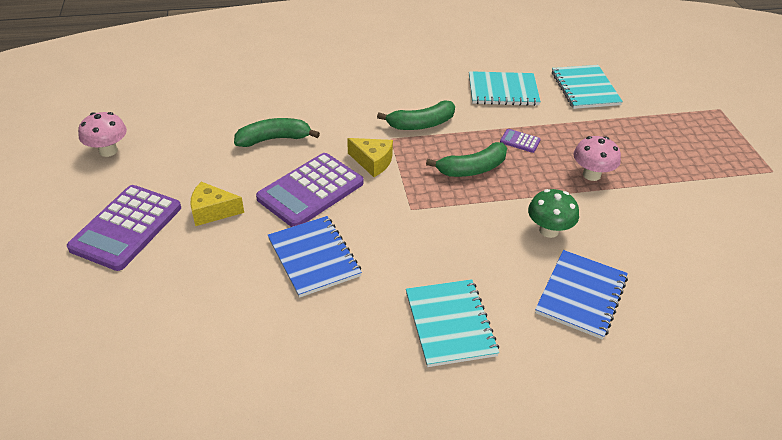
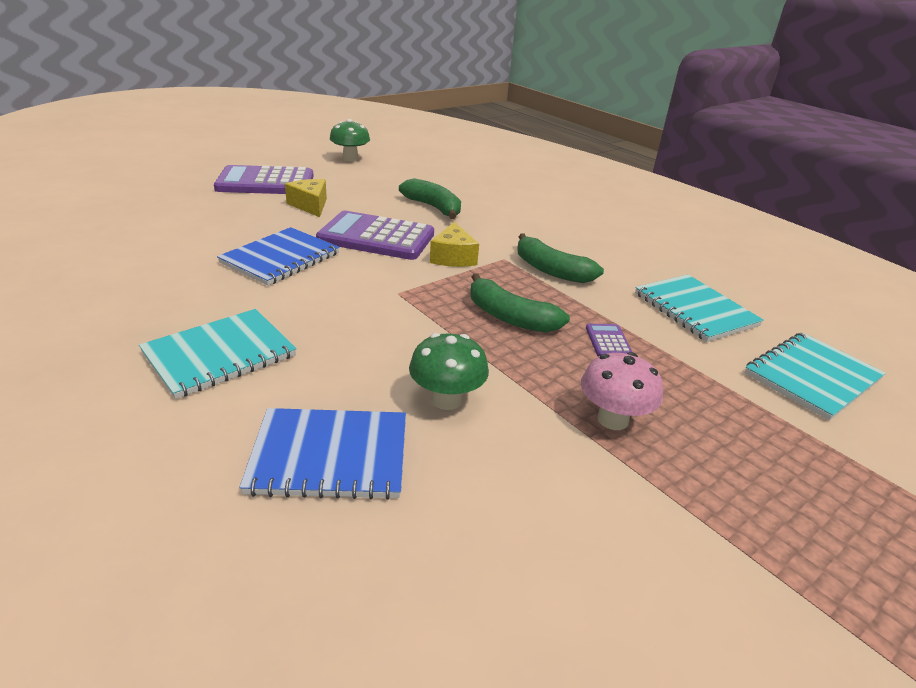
camera: 60 degrees right, 10 degrees down
(108, 151) = (350, 158): pink mushroom -> green mushroom

